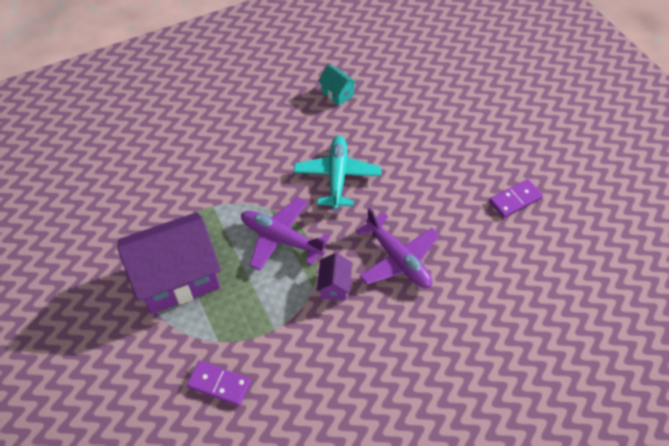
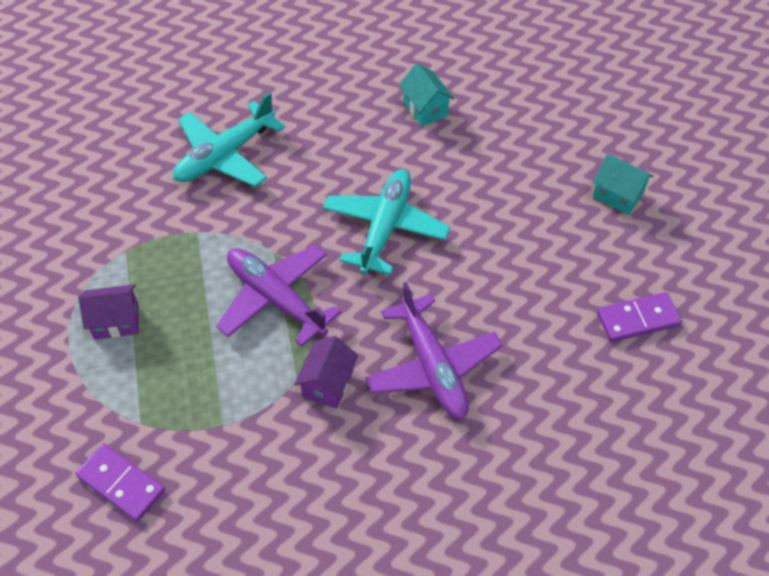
camera: 15 degrees right, 0 degrees up
(177, 278) = (116, 322): purple house -> purple house, size x0.43
(214, 151) = (225, 156): none -> turquoise plane
(477, 125) = (617, 195): none -> turquoise house

